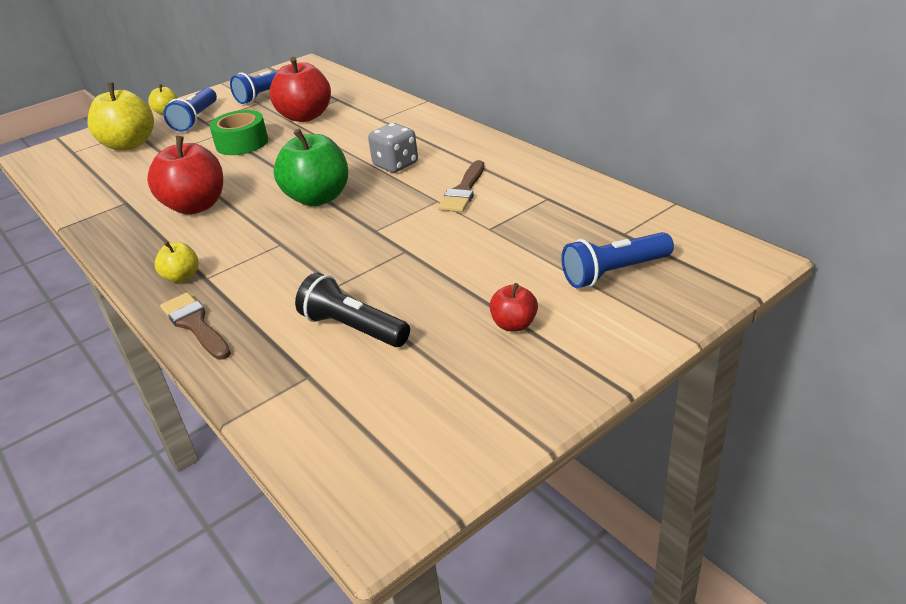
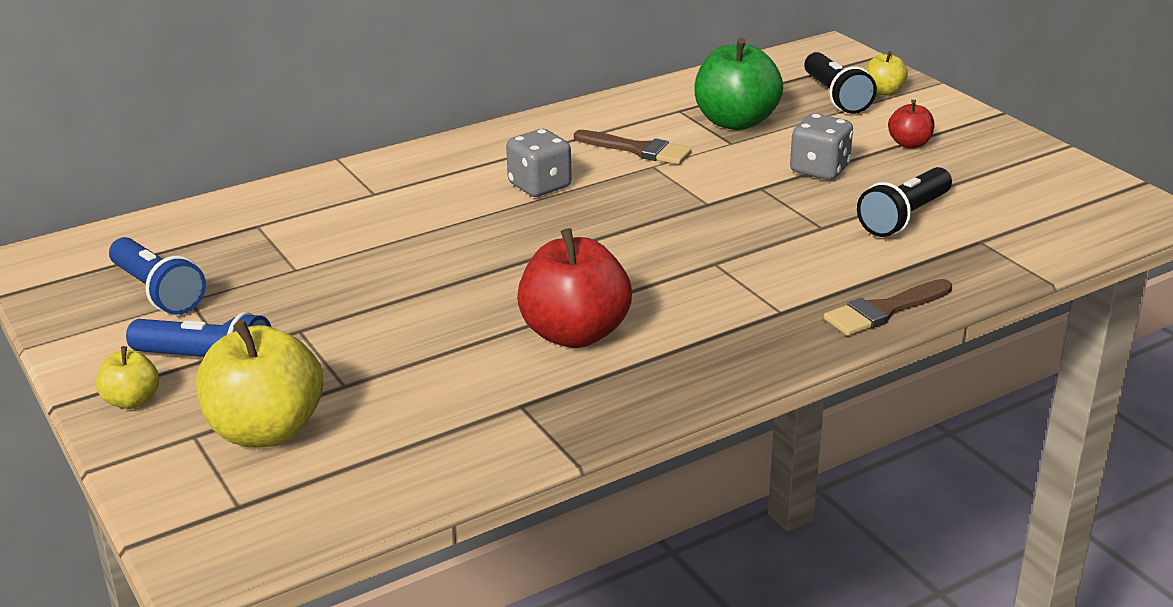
camera: 85 degrees left, 5 degrees down
(182, 277) = (774, 328): yellow apple -> yellow apple (883, 91)
(242, 143) = (366, 306): green tape -> none
(305, 116) = (305, 252): red apple -> none
(318, 198) = (604, 239): green apple -> green apple (735, 122)
(444, 276) = (819, 170): none -> grey dice
(614, 273) = (836, 97): blue flashlight -> black flashlight

